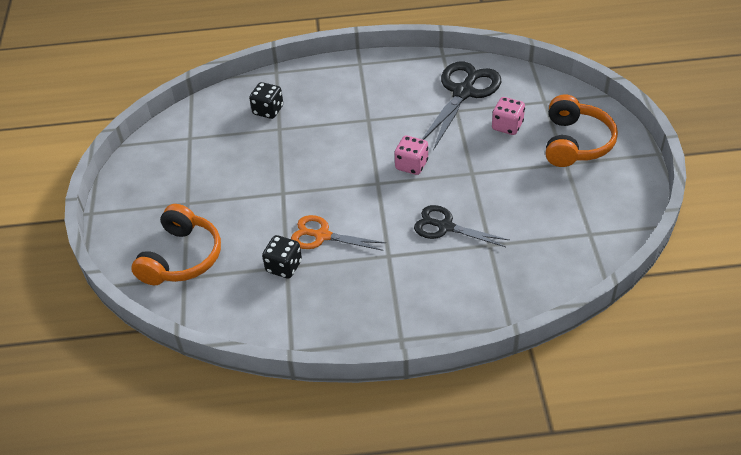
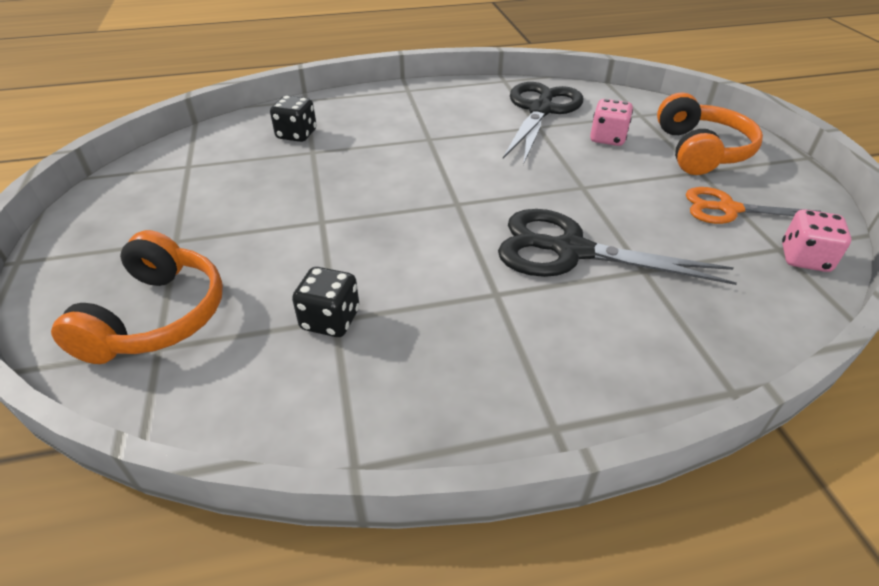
camera: 10 degrees left, 5 degrees down
(322, 236) = (387, 272): orange scissors -> orange scissors (728, 209)
(411, 165) = (498, 182): pink dice -> pink dice (804, 258)
(445, 227) = (570, 251): black scissors -> black scissors, size x1.58

